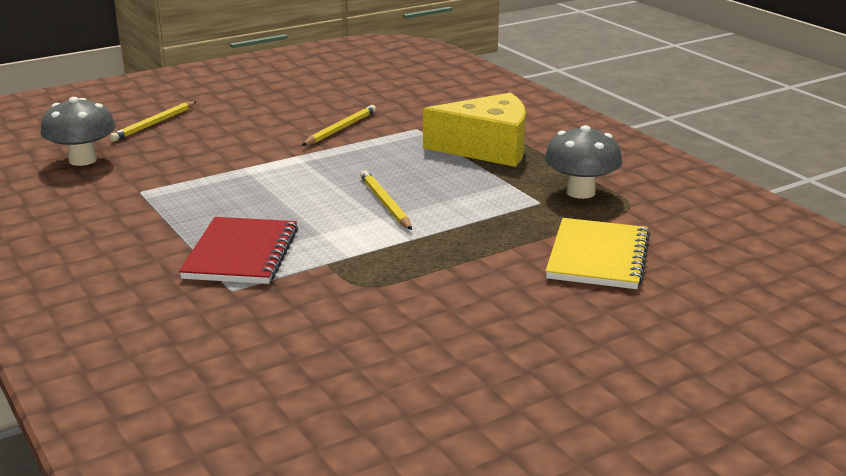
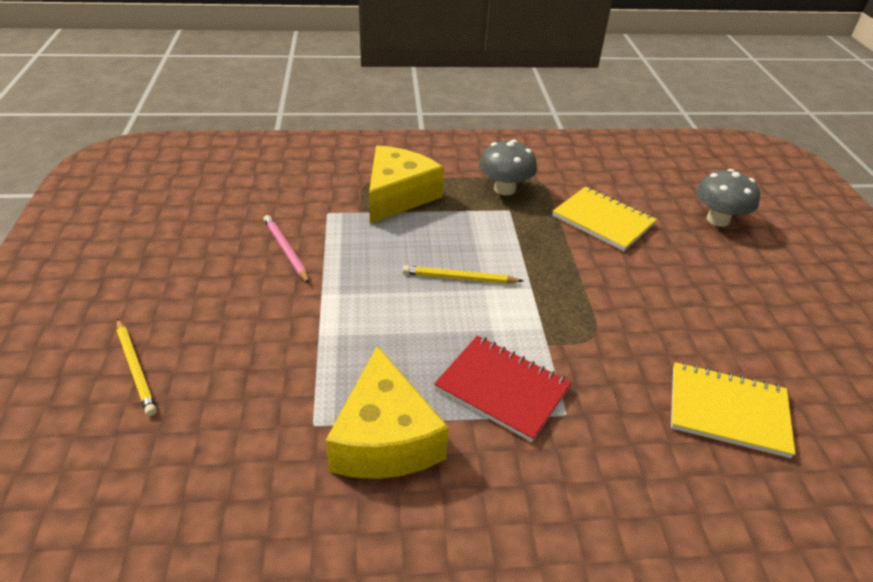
camera: 65 degrees left, 15 degrees up
(83, 160) = (181, 454): grey mushroom -> grey mushroom (718, 220)
(143, 219) = (385, 438): none -> yellow cheese
(309, 381) = (728, 411): none -> yellow notebook
(340, 129) = (286, 250): yellow pencil -> pink pencil

